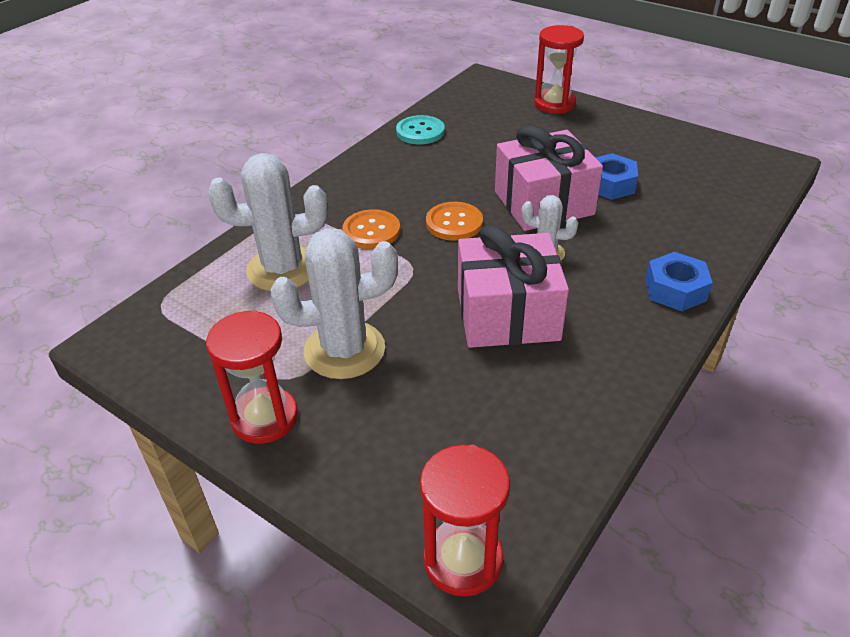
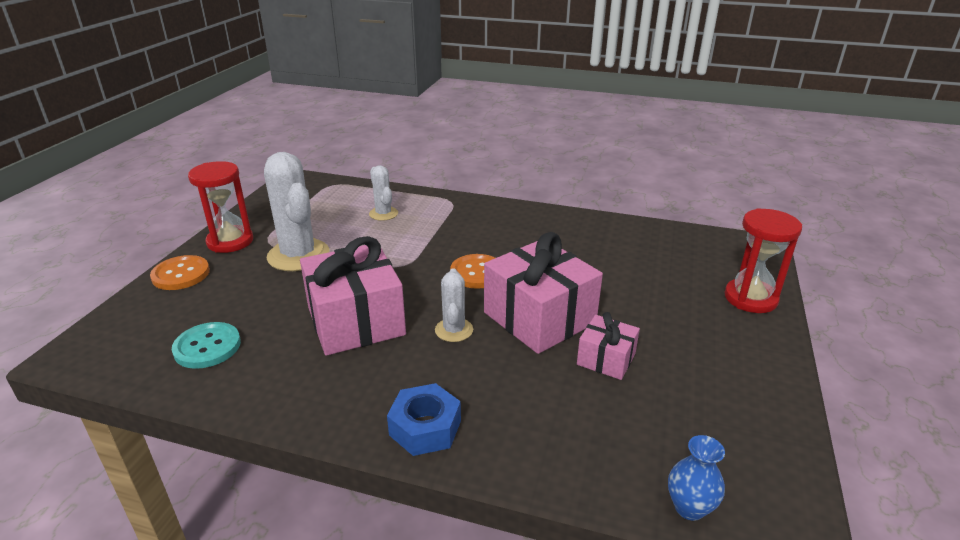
camera: 70 degrees right, 10 degrees down
(283, 269) = (383, 214): white cactus -> white cactus, size x0.53
(371, 231) = (445, 237): orange button -> orange button (181, 274)
(420, 132) = (615, 230): turquoise button -> turquoise button (207, 347)
(463, 560) = (93, 340): red hourglass -> none
(610, 184) = (606, 359): blue nut -> pink gift
(763, 191) = (689, 507): none -> blue vase

